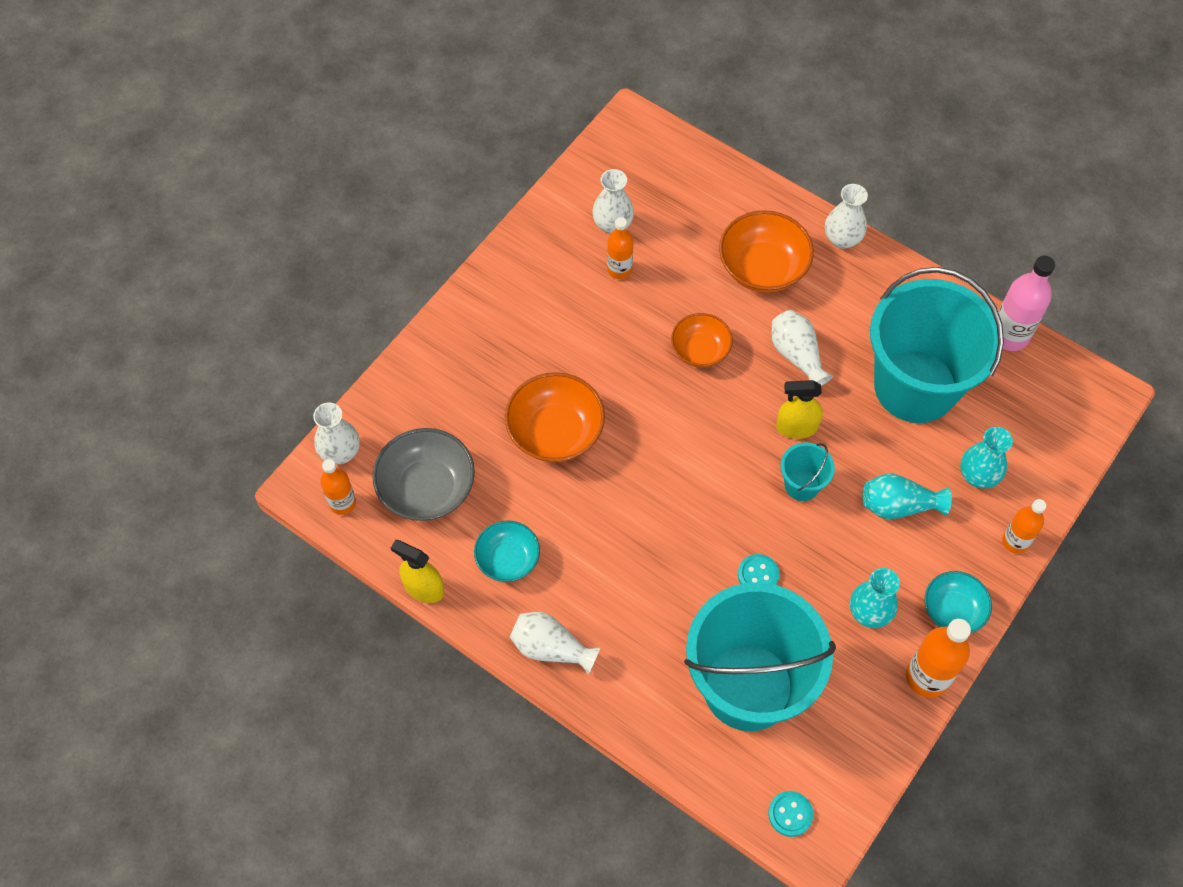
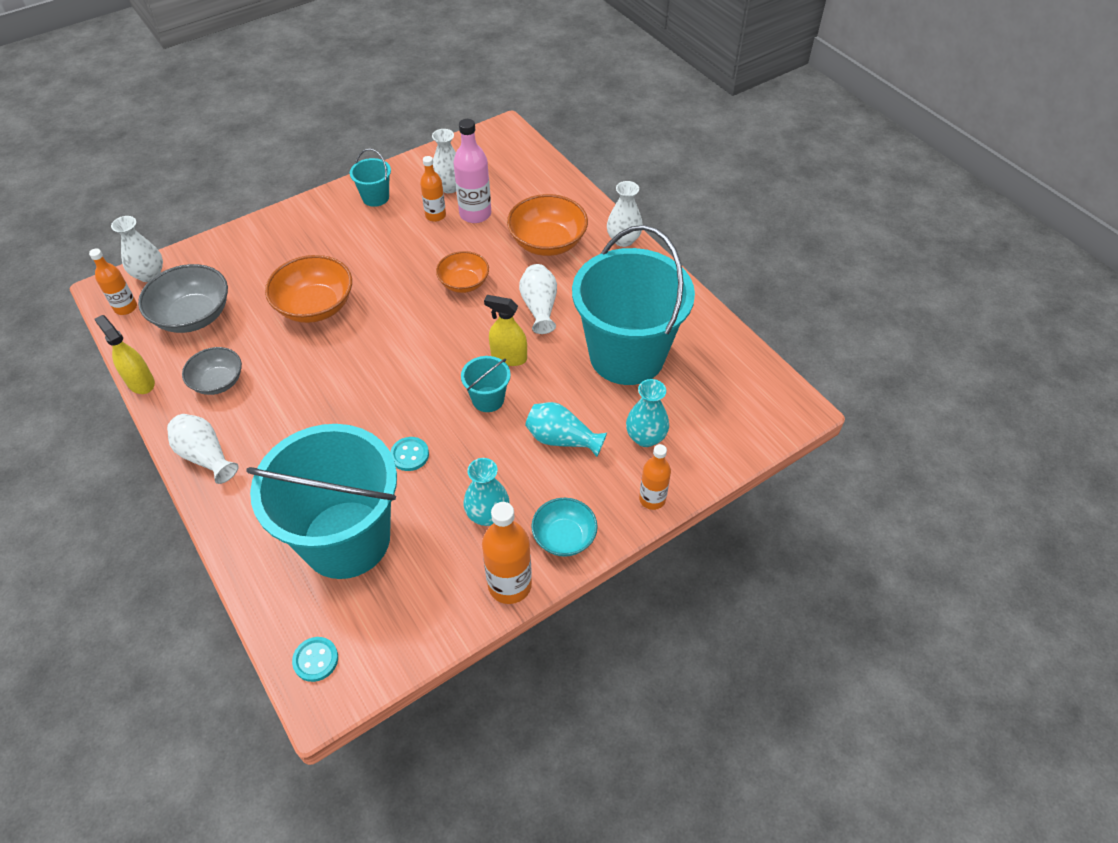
camera: 20 degrees right, 10 degrees down
(508, 559) = (218, 382): turquoise bowl -> grey bowl
(536, 265) = (375, 197): none -> turquoise bucket
(1009, 335) = (729, 341): pink bottle -> pink bottle (475, 214)

